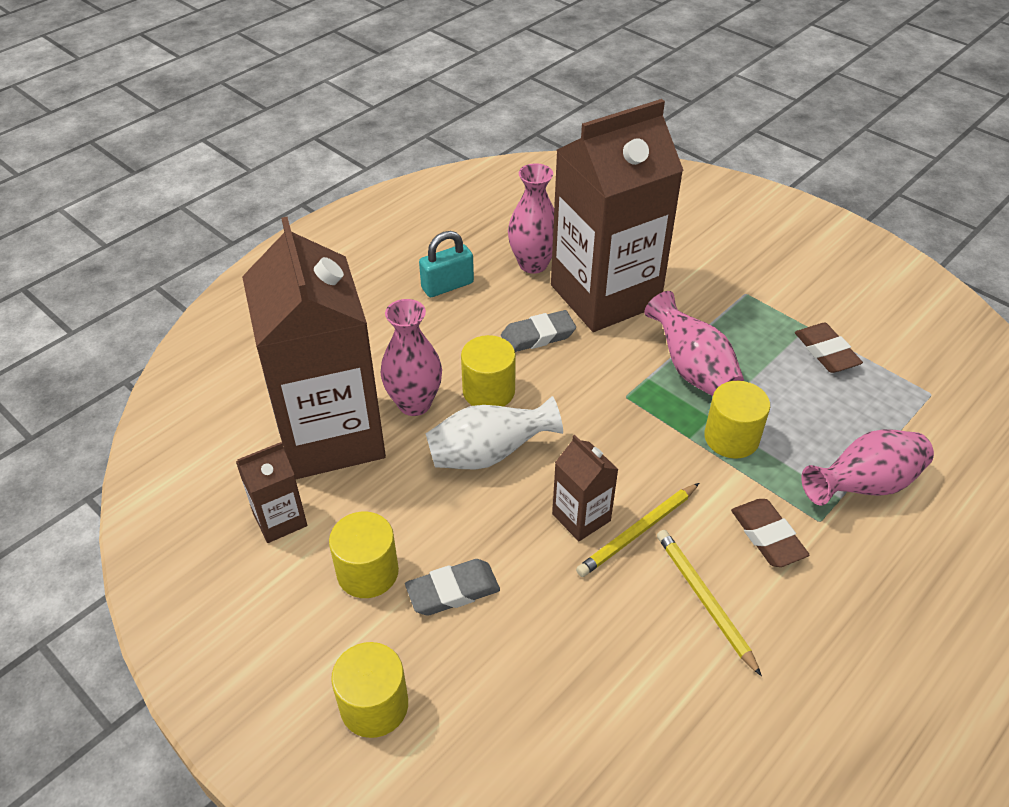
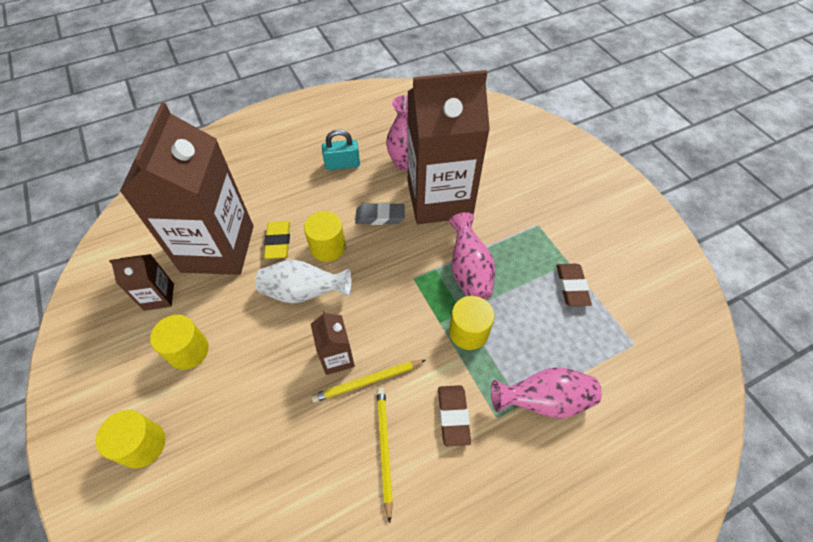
camera: 20 degrees right, 10 degrees up
(414, 403) = (278, 242): pink vase -> yellow eraser
(453, 591) = (230, 382): grey eraser -> none

